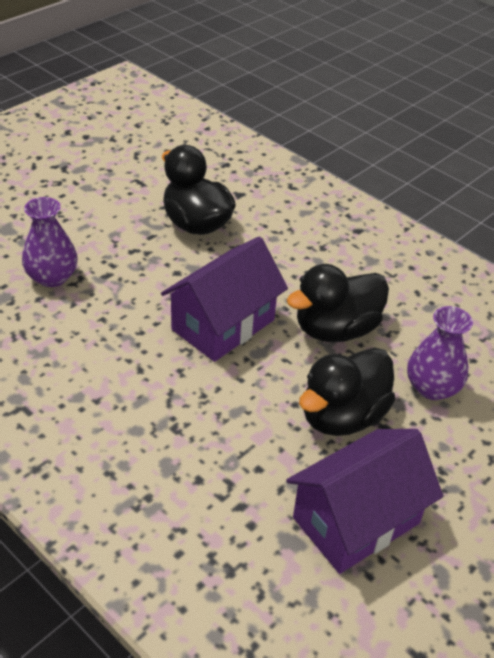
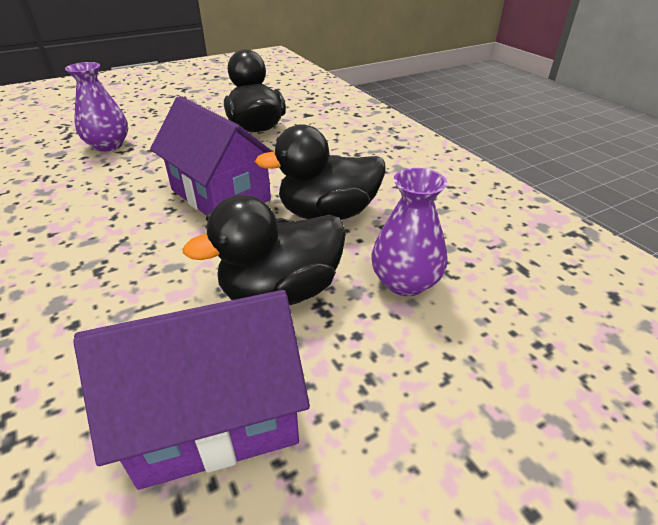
camera: 20 degrees right, 5 degrees down
(223, 325) = (220, 195): purple house -> purple house turned 75 degrees clockwise

